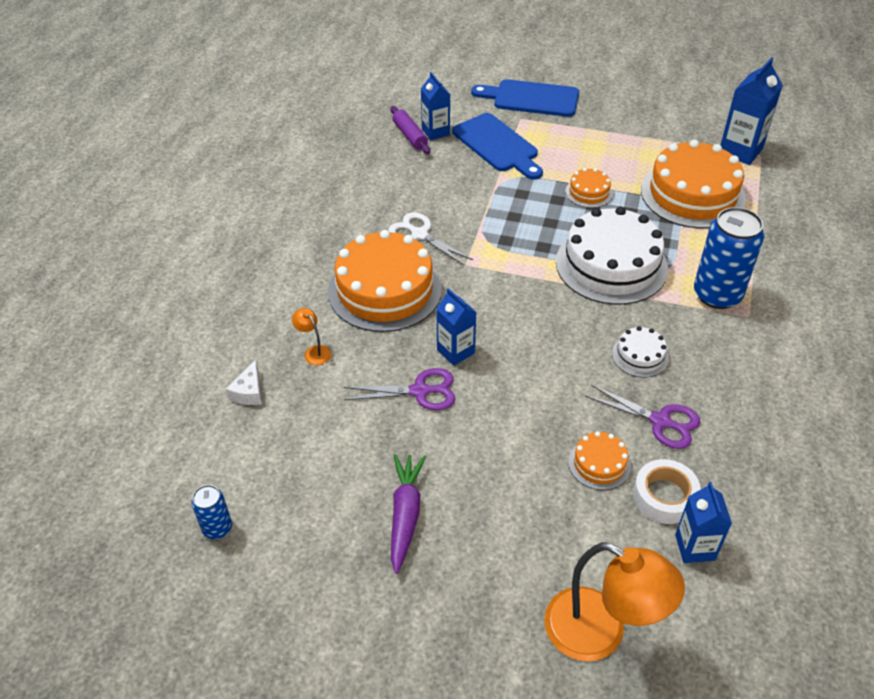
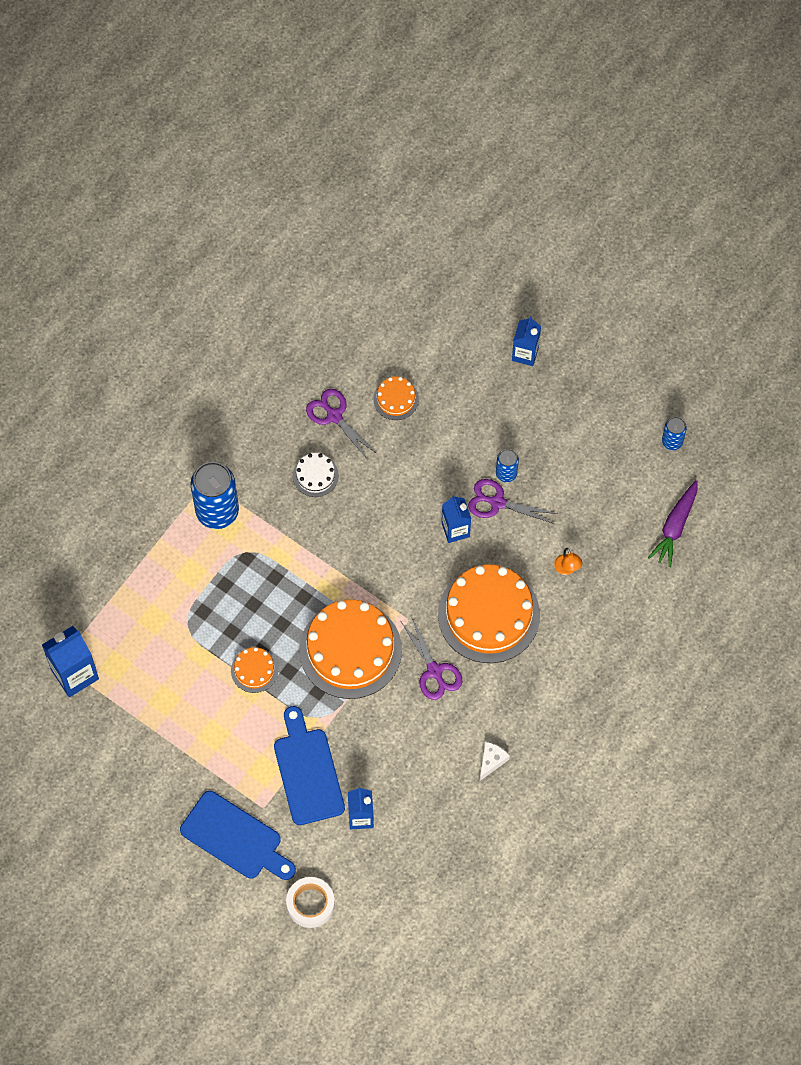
camera: 160 degrees left, 20 degrees up
(249, 392) = (627, 547): white cheese -> white cheese (491, 761)
(405, 515) = (544, 408): purple carrot -> purple carrot (675, 526)
(410, 136) = (389, 820): purple rolling pin -> none
(419, 234) = (434, 671): white scissors -> purple scissors
(422, 424) = (506, 473): none -> blue can
(600, 633) = (455, 294): orange lamp -> none
(611, 265) = (284, 574): white cake -> none
(664, 496) = (365, 361): white tape -> white tape (310, 904)
(692, 194) = (160, 632): orange cake -> orange cake (350, 650)
(695, 547) = (367, 322): blue carton -> blue carton (525, 354)

